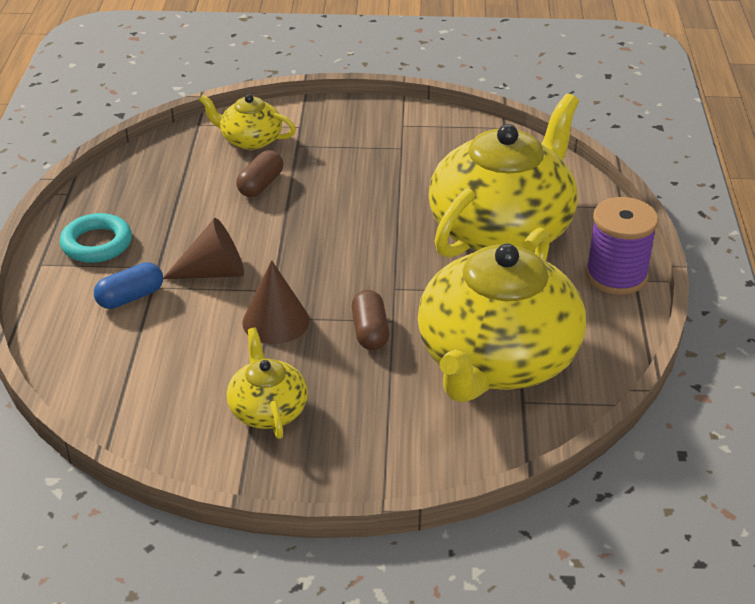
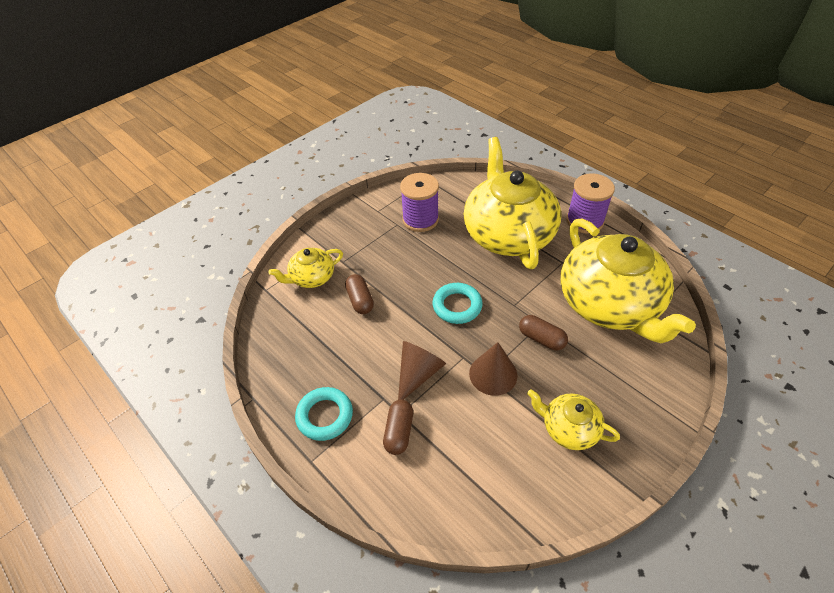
camera: 45 degrees left, 10 degrees up
(130, 297) = (399, 432): blue capsule -> brown capsule
(338, 250) = (457, 306): none -> turquoise ring
(432, 158) = (420, 219): none -> purple spool

